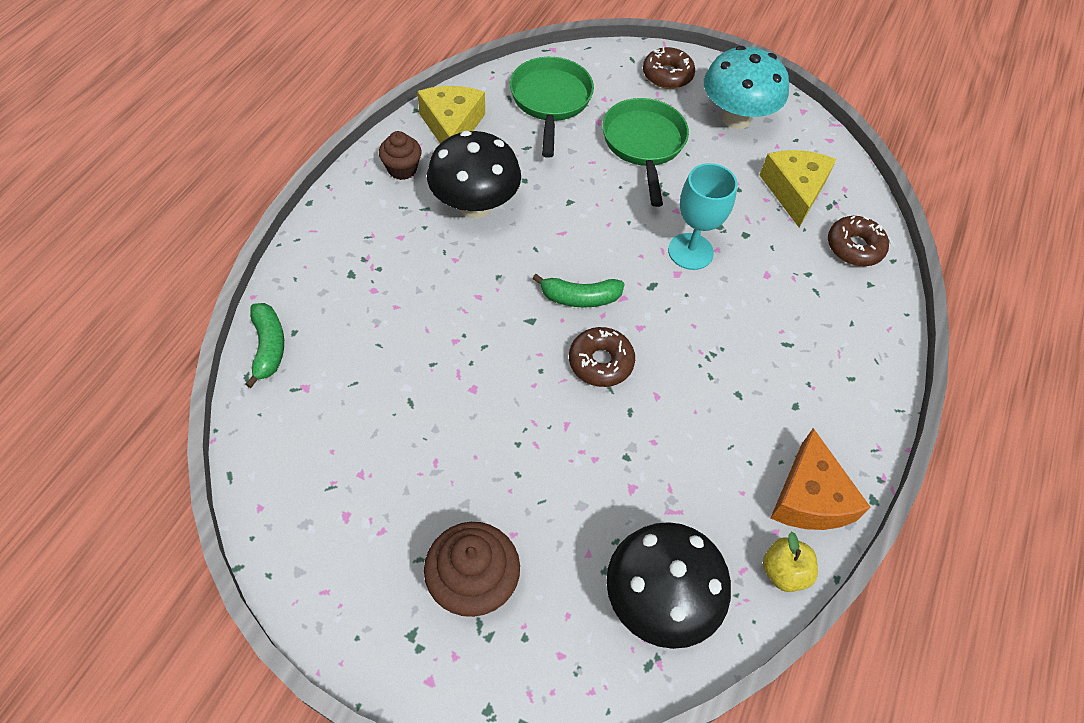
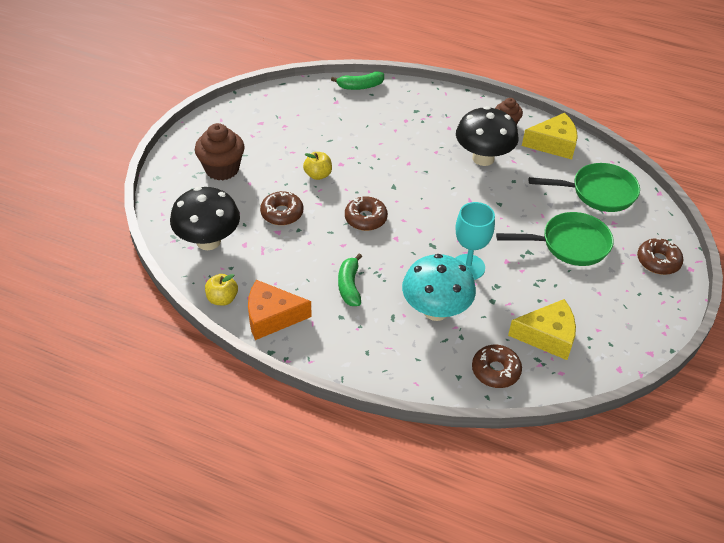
camera: 90 degrees right, 10 degrees down
(498, 424) = (318, 175): none -> yellow apple
(579, 298) = (415, 209): green banana -> green banana (349, 286)
(590, 481) = (282, 213): none -> brown donut
(735, 118) = (622, 303): turquoise mushroom -> turquoise mushroom (435, 310)

